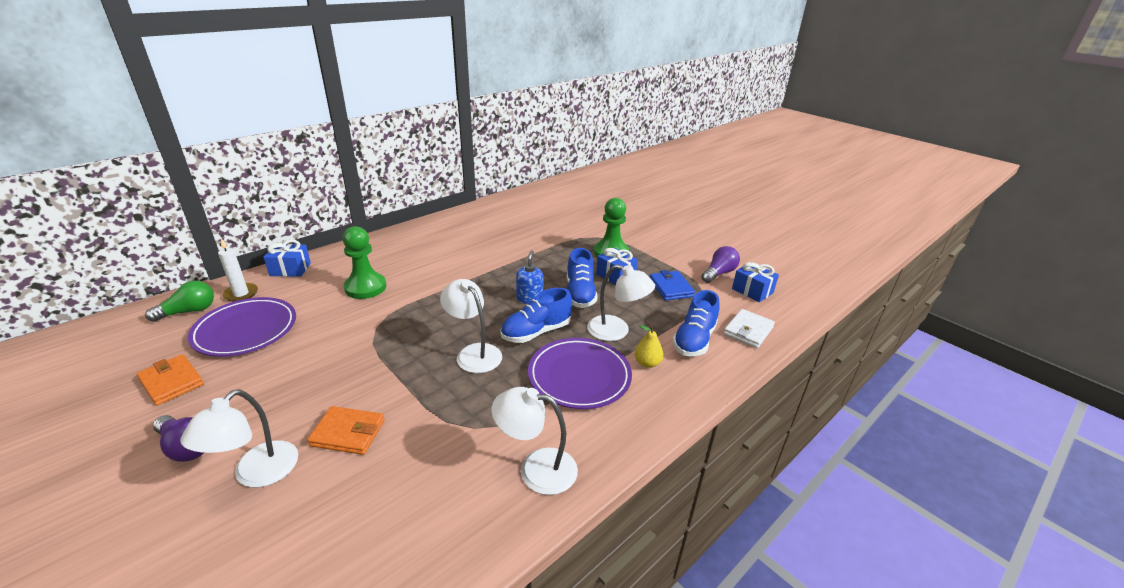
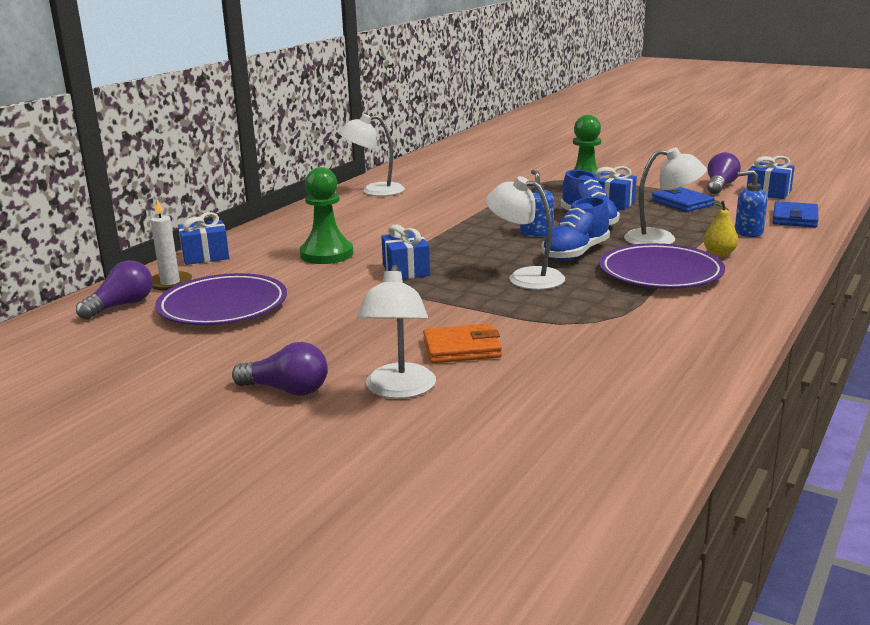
camera: 15 degrees left, 10 degrees down
(172, 382) = (190, 355): orange wallet -> none
(189, 311) = (121, 306): green light bulb -> purple light bulb
(399, 320) = (406, 270): none -> blue gift
(536, 468) = (691, 332): white lamp -> white lamp (374, 191)
(694, 340) = (748, 232): blue shoe -> blue soap dispenser
(748, 331) = (795, 218): white wallet -> blue wallet

